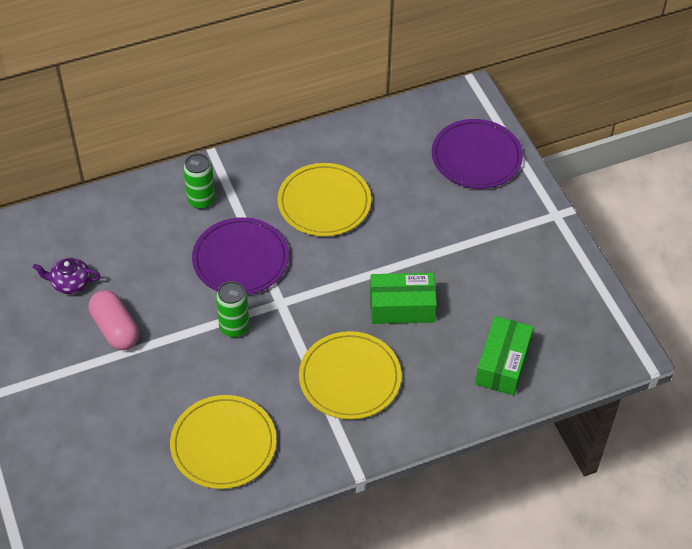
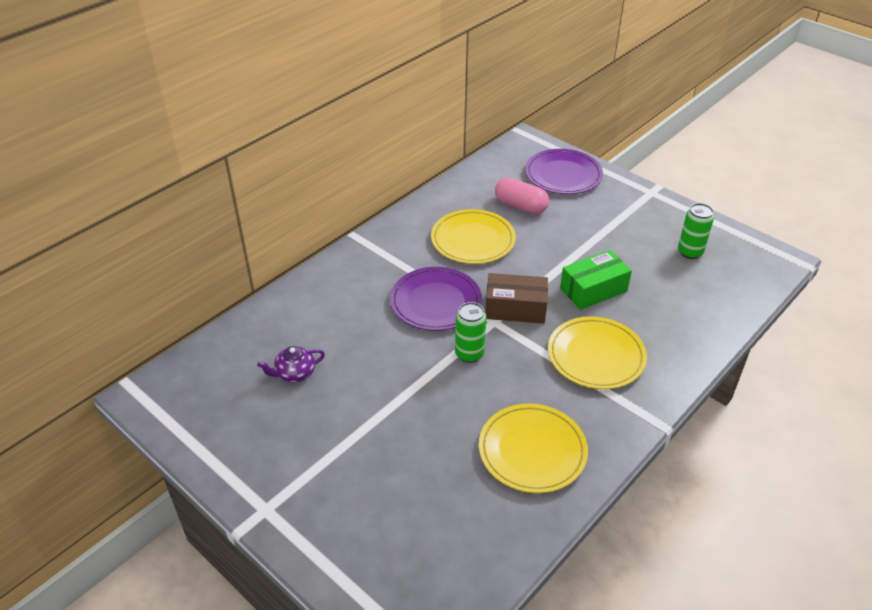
camera: 25 degrees left, 10 degrees down
(115, 329) = (363, 394): pink capsule -> pink capsule (520, 206)
(201, 200) = (369, 271): green can -> green can (690, 252)
(310, 297) = (515, 308): none -> brown box
(502, 364) = (702, 301): green box -> none

